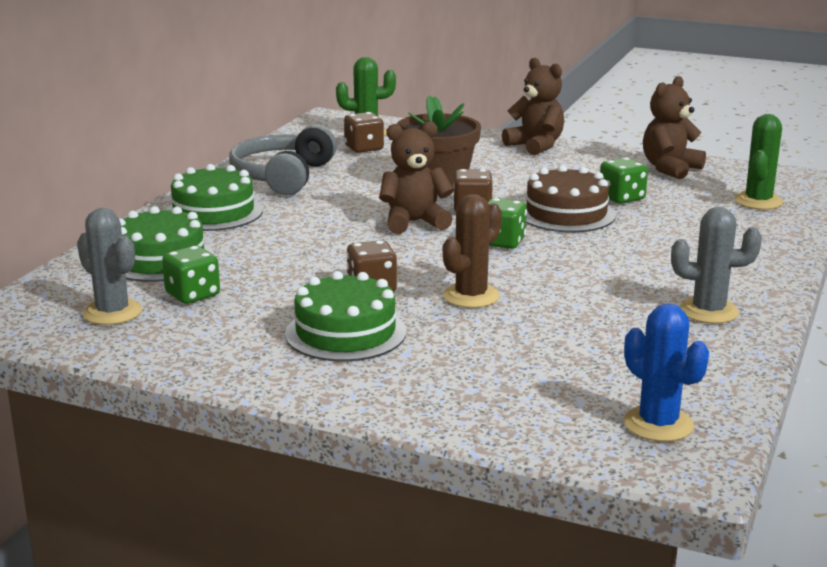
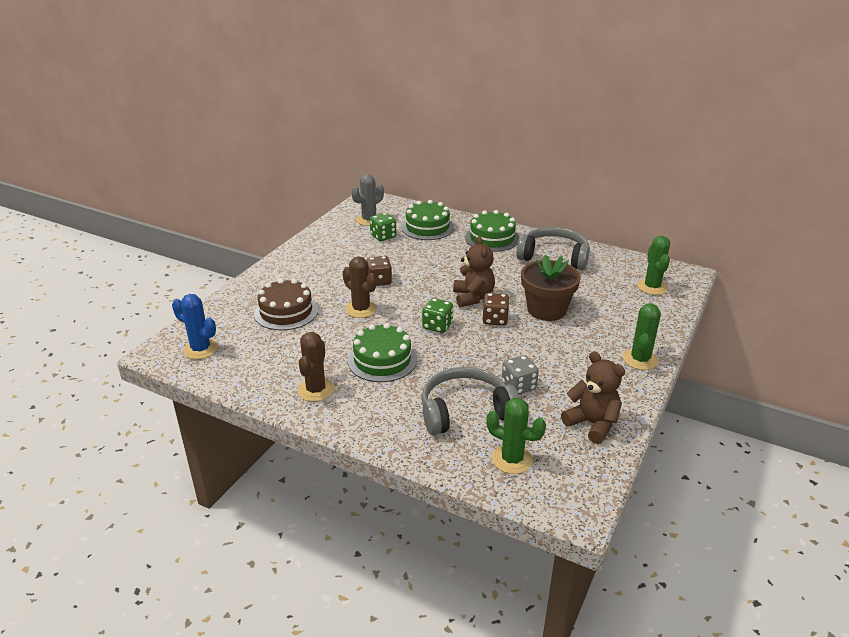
camera: 95 degrees right, 10 degrees up
(345, 333) = (329, 273): green cake -> green cake (382, 360)
(364, 148) = (616, 285): brown dice -> none
(536, 146) = (640, 360): brown teddy bear -> green cactus
(566, 214) = (486, 356): brown cake -> brown cake (286, 312)
(621, 198) = (518, 386): green dice -> grey dice
(658, 424) = (200, 349): blue cactus -> blue cactus turned 60 degrees clockwise
(690, 223) = (465, 411): none -> grey headphones
(708, 311) = (316, 390): grey cactus -> brown cactus

